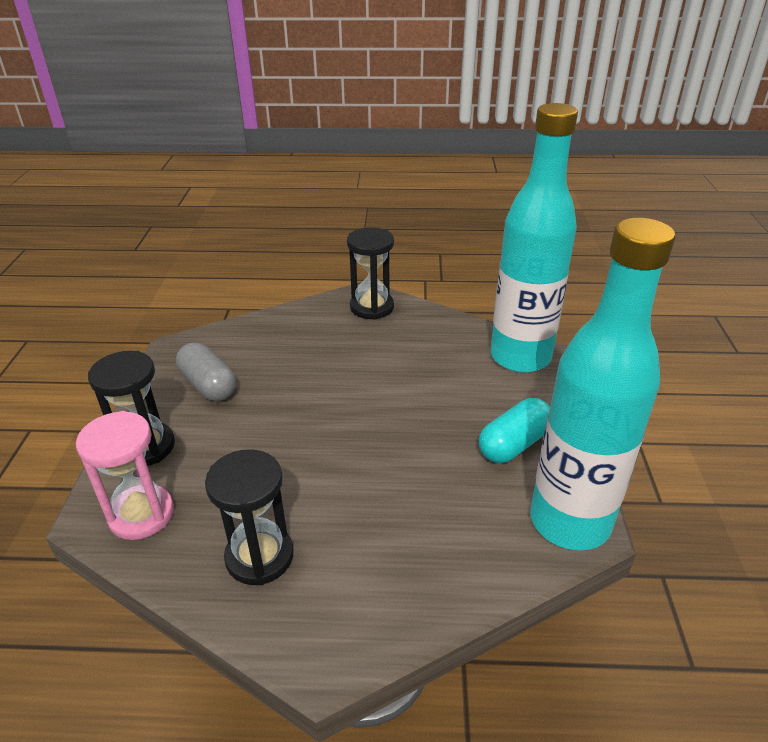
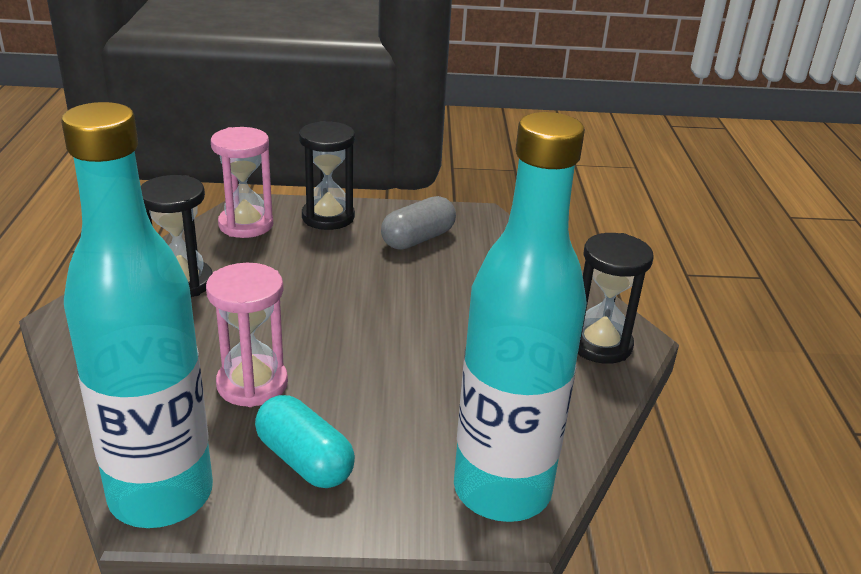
camera: 85 degrees right, 5 degrees down
(430, 481) = (252, 384): none -> pink hourglass

